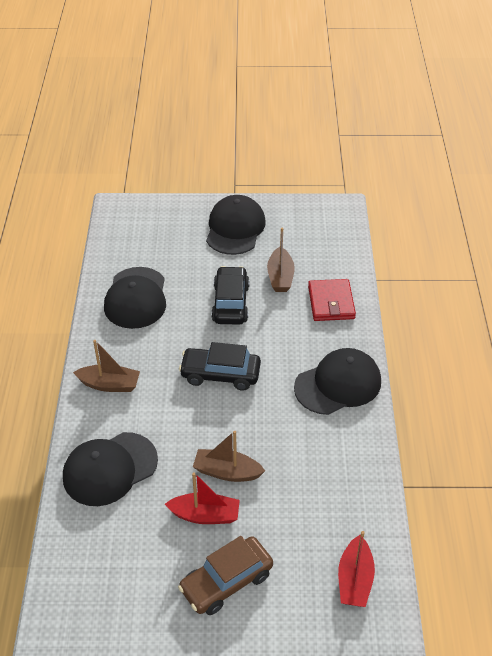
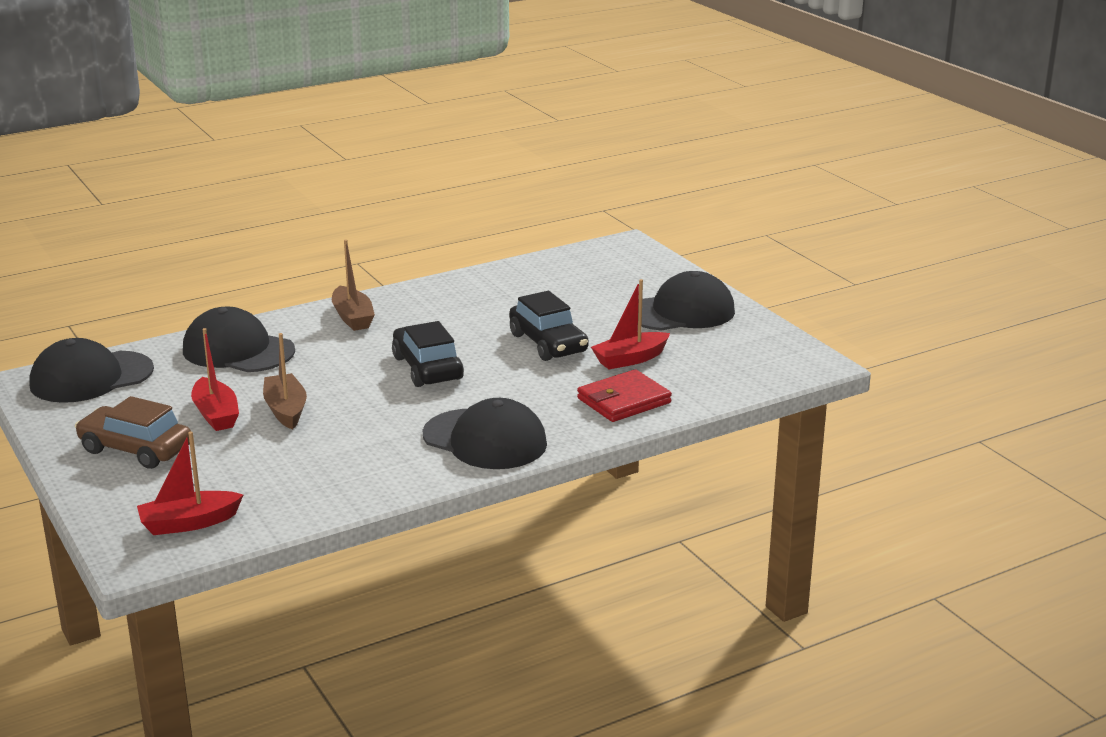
camera: 60 degrees right, 20 degrees down
(136, 298) = (495, 294): black cap -> black cap (91, 377)
(230, 303) = (548, 343): black car -> black car turned 90 degrees clockwise
(280, 277) = (630, 359): brown boat -> red boat

